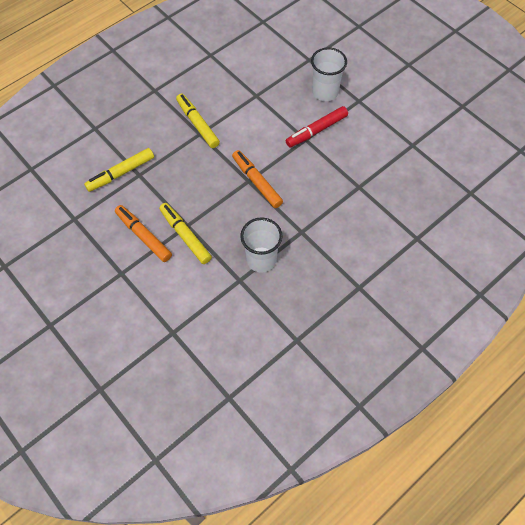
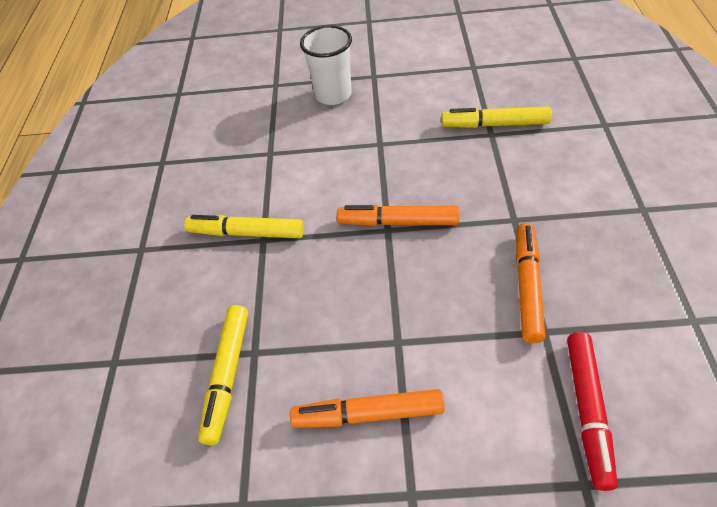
camera: 45 degrees left, 10 degrees down
(185, 236) = (415, 355): yellow marker -> yellow marker (494, 124)
(261, 259) = (527, 286): white cup -> orange marker
(316, 131) = (378, 128): red marker -> red marker (587, 411)

